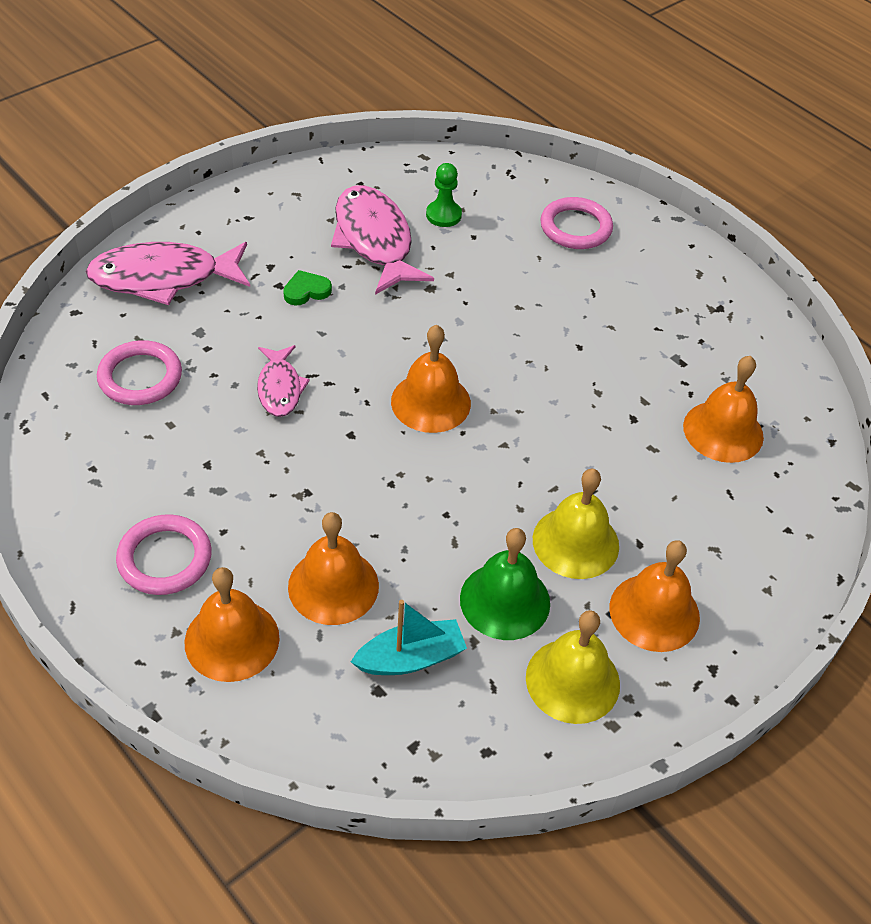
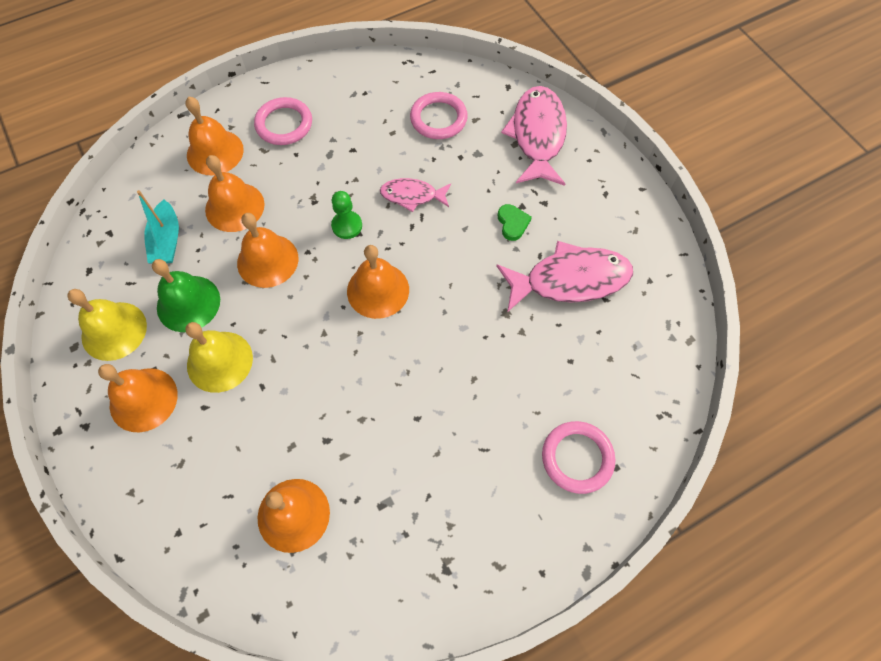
camera: 105 degrees right, 15 degrees up
(415, 524) = (267, 260): none -> orange bell
(443, 215) = (601, 341): green pawn -> green pawn (347, 226)

